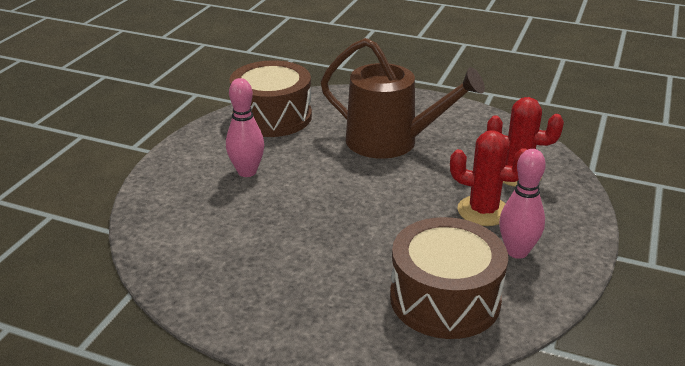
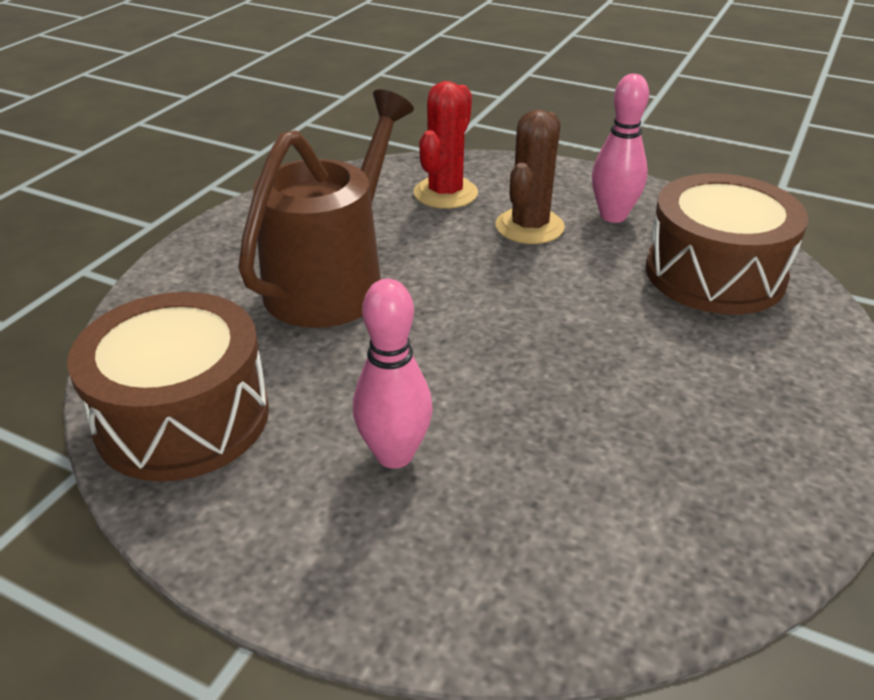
camera: 85 degrees left, 5 degrees up
(483, 211) = (529, 227): red cactus -> brown cactus

